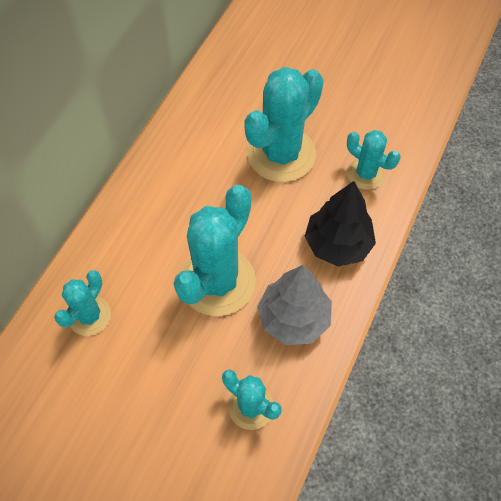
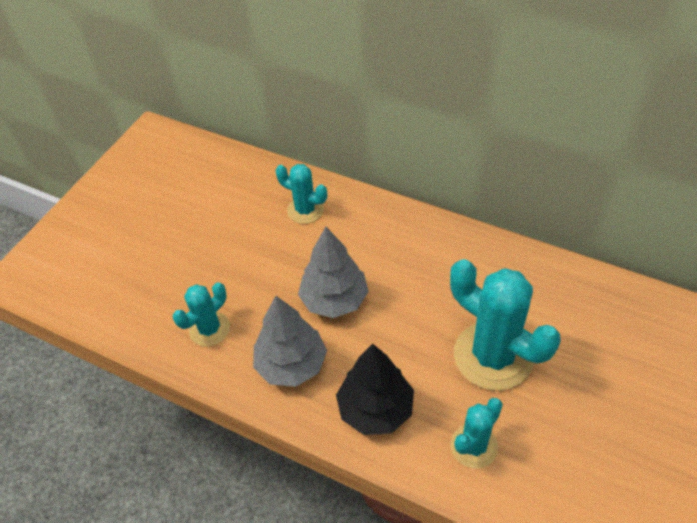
camera: 95 degrees right, 10 degrees down
(217, 281) = (334, 300): turquoise cactus -> grey tree

